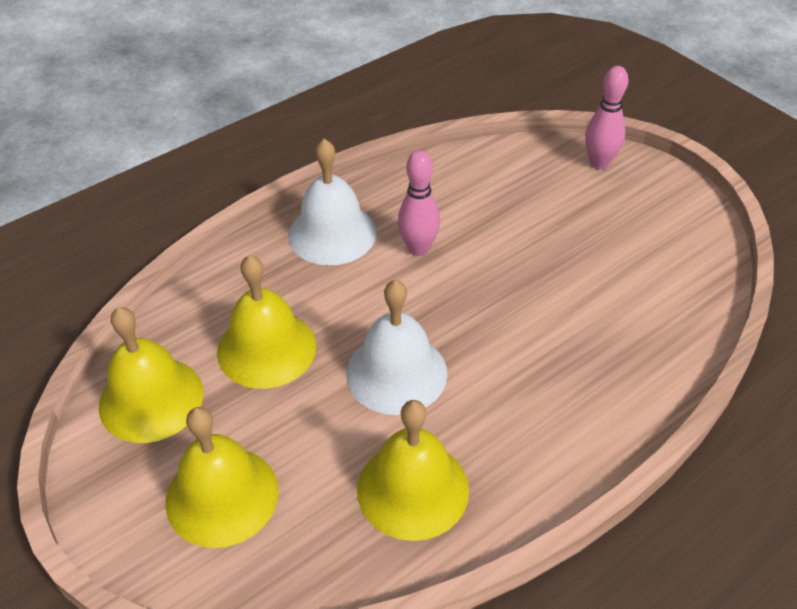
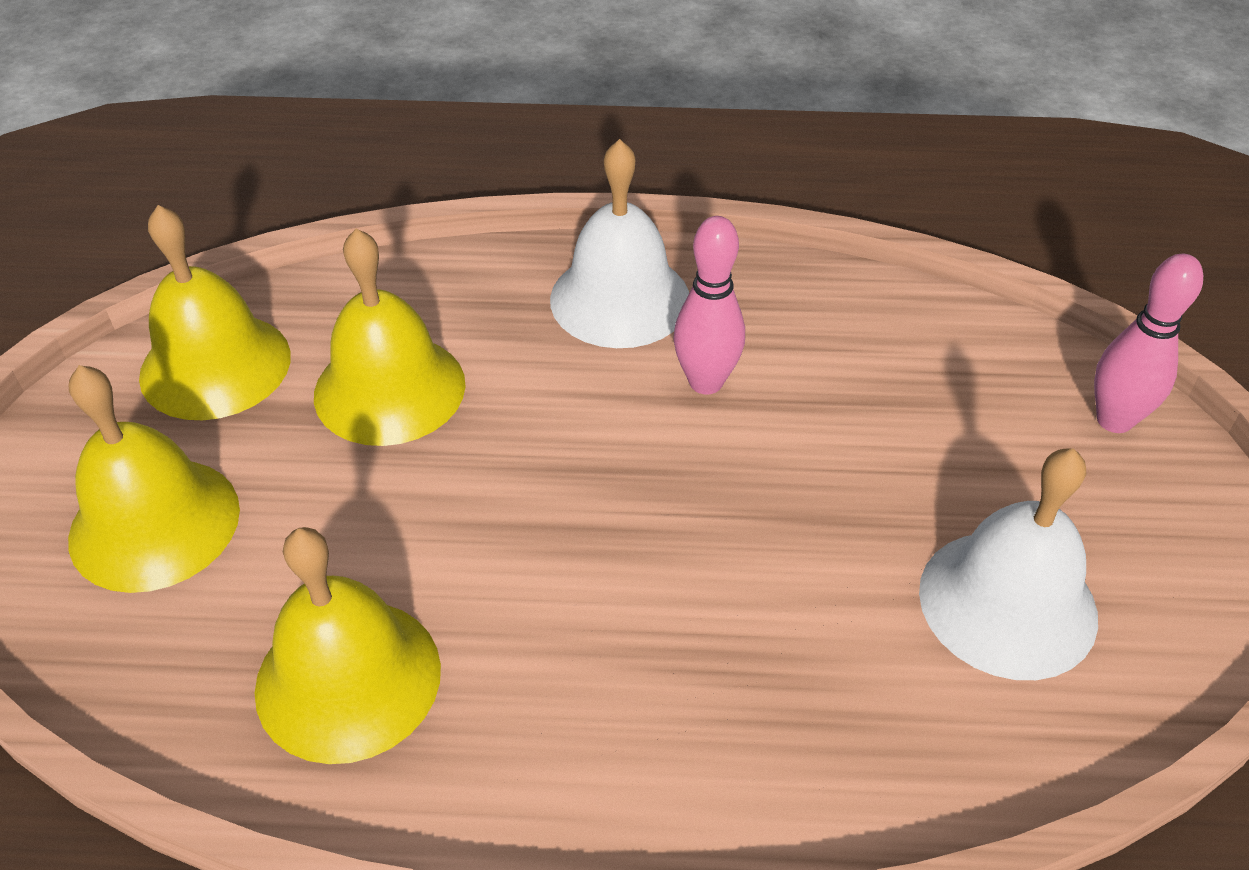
camera: 40 degrees right, 0 degrees up
(396, 373) = (497, 520): white bell -> white bell (1007, 603)

